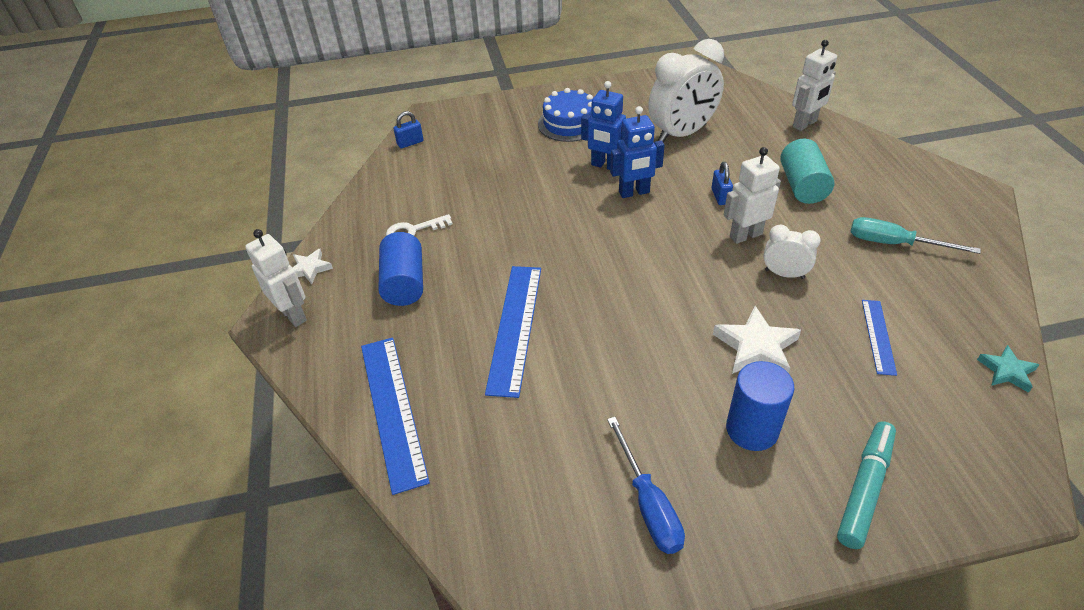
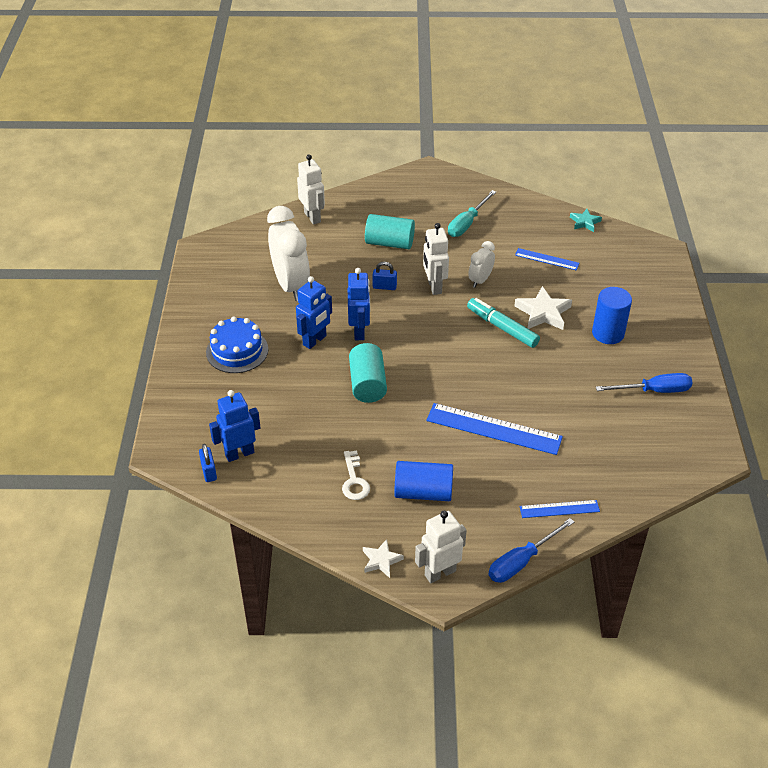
camera: 80 degrees left, 0 degrees up
(309, 382) = (521, 561): none -> blue screwdriver
(393, 409) = (559, 509): blue ruler -> blue ruler, size x0.55
(435, 154) = (239, 453): none -> blue robot
(554, 214) = (367, 384): none -> turquoise cylinder
(864, 488) = (654, 302): turquoise marker -> turquoise marker (502, 327)

